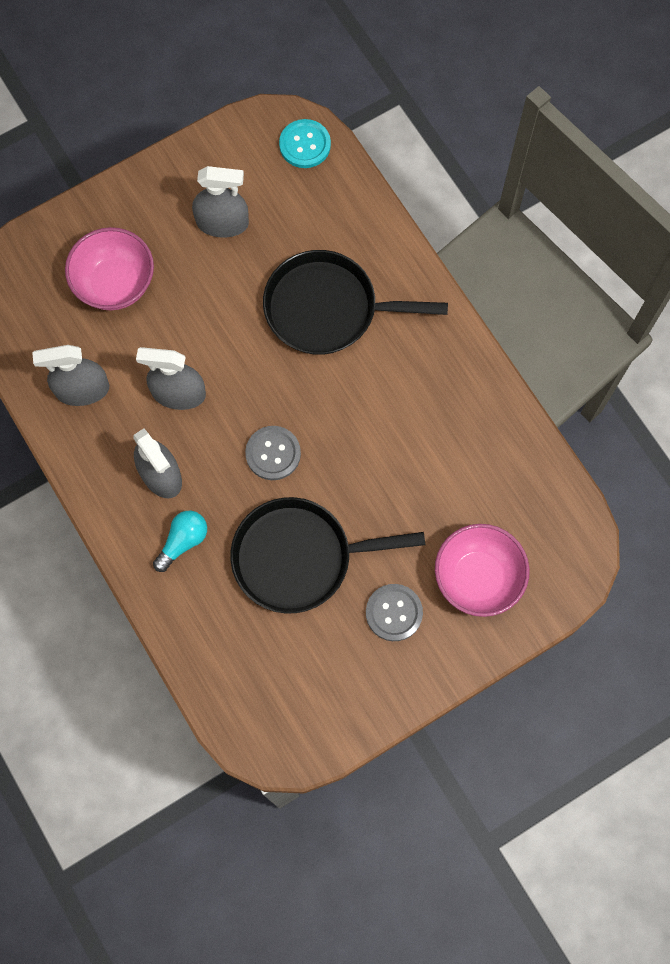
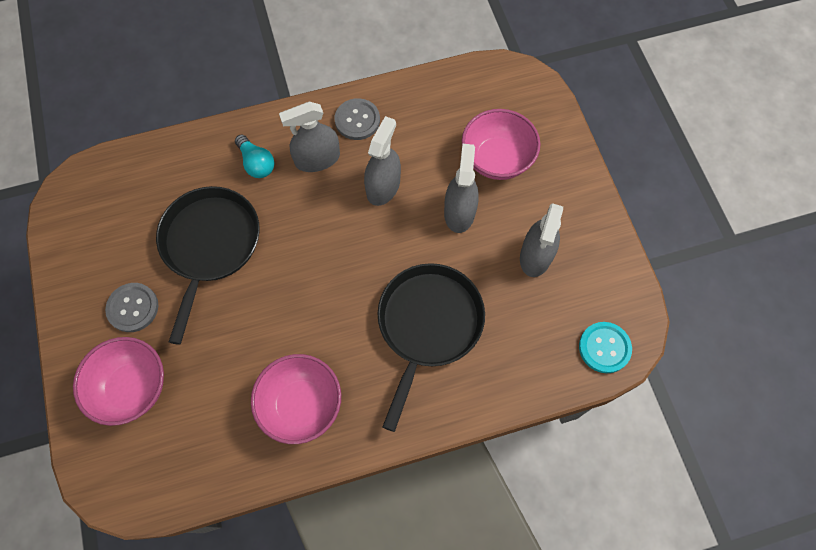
camera: 105 degrees right, 5 degrees down
(82, 390) = (408, 118): grey spray bottle -> grey spray bottle (459, 212)
(273, 453) = (306, 246): grey button -> grey button (357, 120)
(444, 405) = (301, 405): none -> pink bowl

